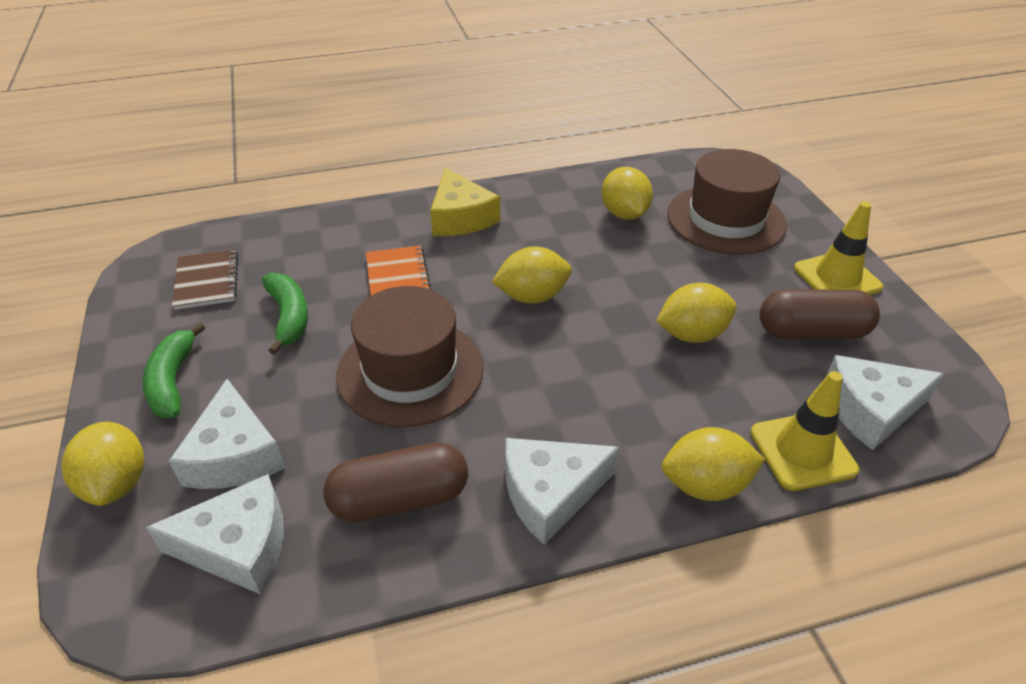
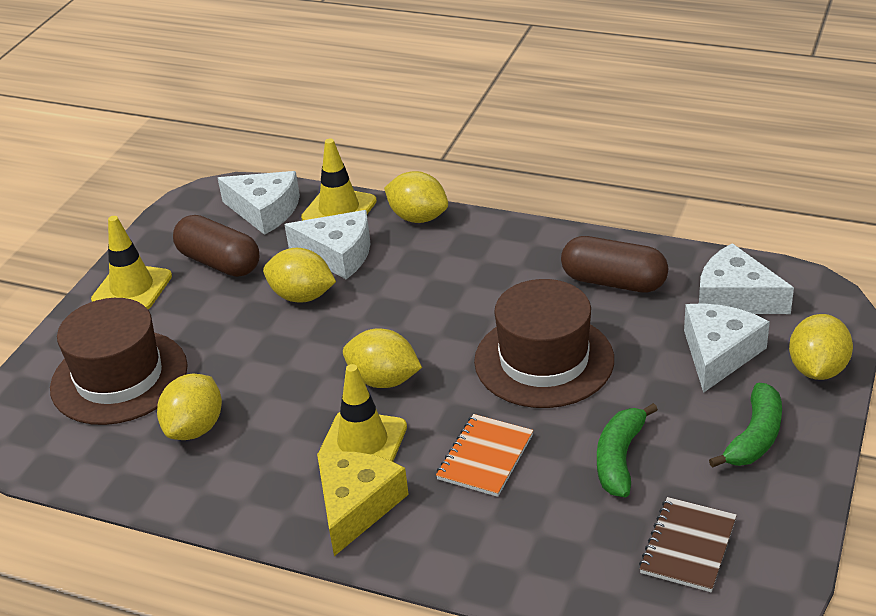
camera: 140 degrees left, 5 degrees down
(498, 251) = (363, 442): none -> yellow traffic cone
(550, 493) = (514, 248): white cheese -> white cheese (338, 254)

